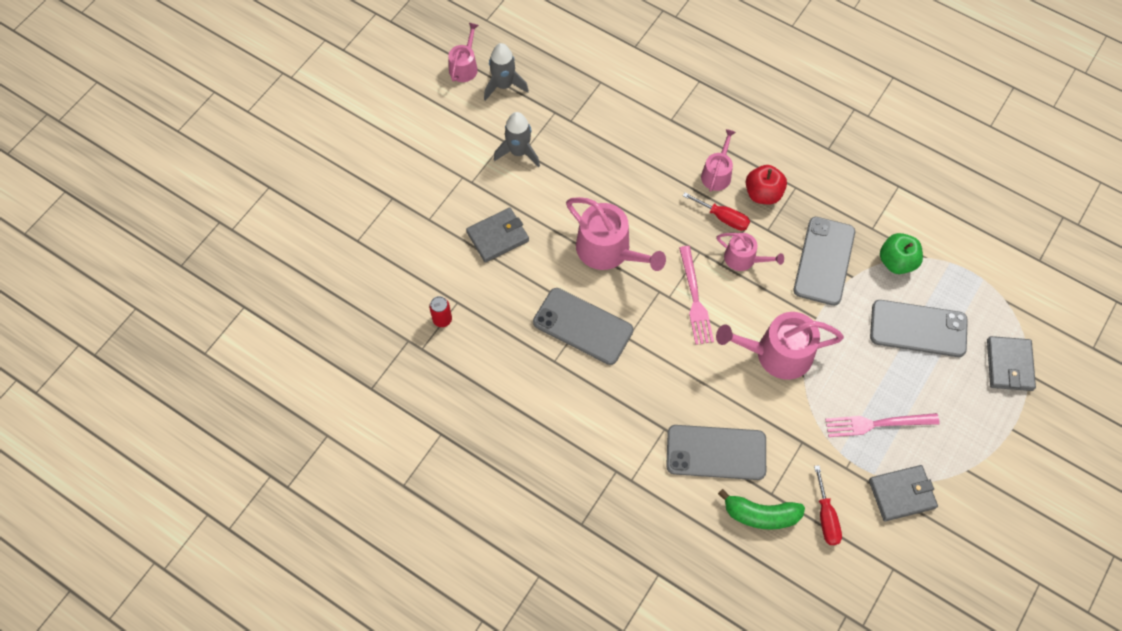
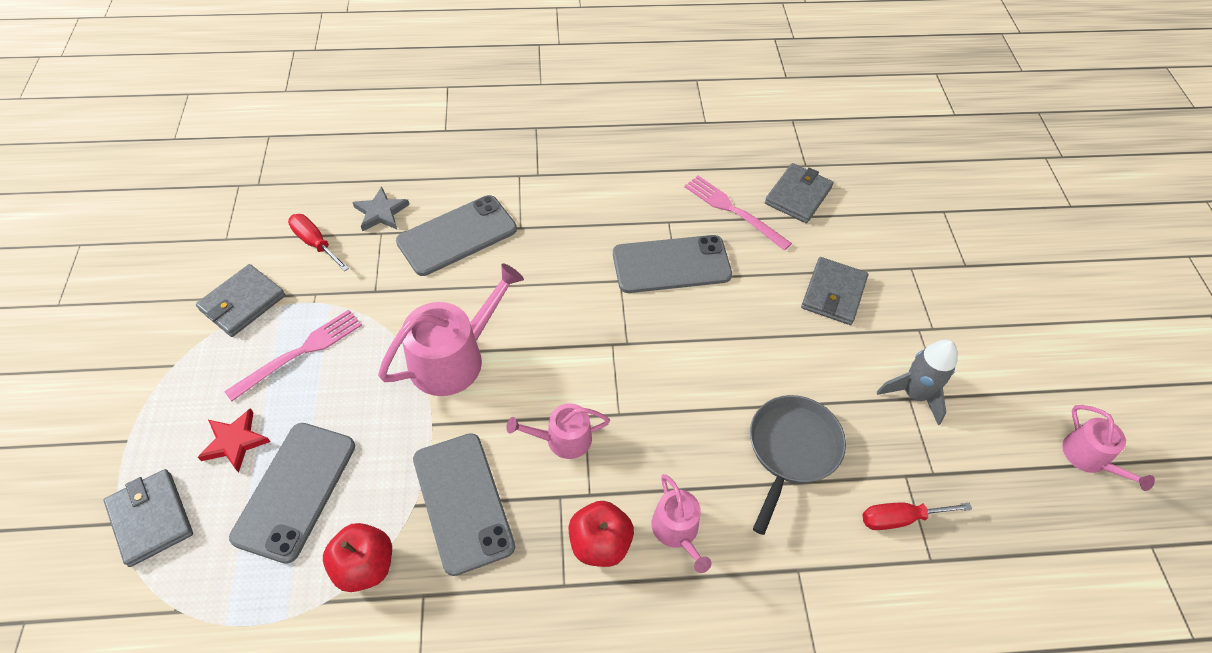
camera: 140 degrees right, 10 degrees down
(442, 319) = (798, 196): red can -> grey wallet
(503, 85) = (1023, 466): grey rocket -> none
(608, 250) = (715, 351): pink watering can -> none
(619, 170) = (791, 450): none -> grey pan
(695, 298) = (584, 359): pink fork -> pink fork (733, 211)
(723, 218) = (624, 474): red screwdriver -> red screwdriver (900, 518)
(761, 514) = (381, 212): green banana -> grey star
(896, 262) = (364, 566): green apple -> red apple
(918, 329) = (295, 490): grey phone -> grey phone turned 45 degrees counterclockwise
(943, 384) = (235, 442): none -> red star

